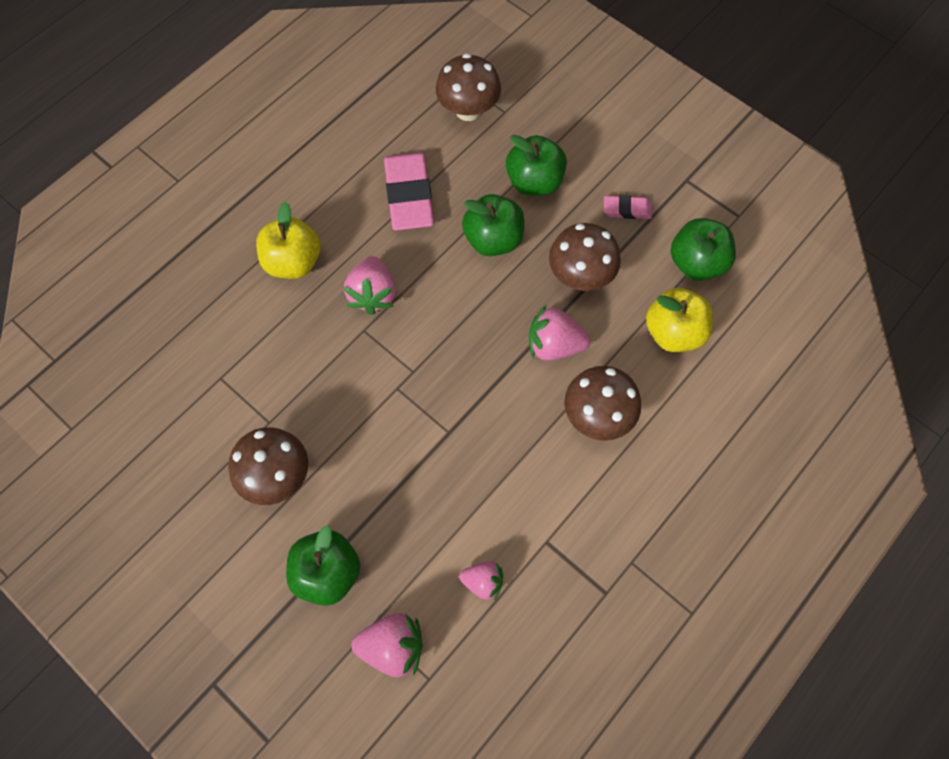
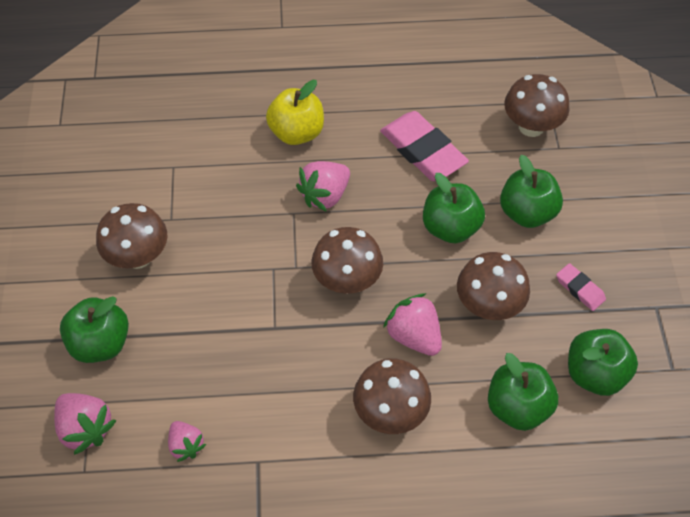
camera: 45 degrees right, 10 degrees down
(409, 195) = (423, 150): pink eraser -> pink eraser turned 75 degrees counterclockwise
(462, 347) = (347, 280): none -> brown mushroom
(673, 332) = (517, 407): yellow apple -> green apple

